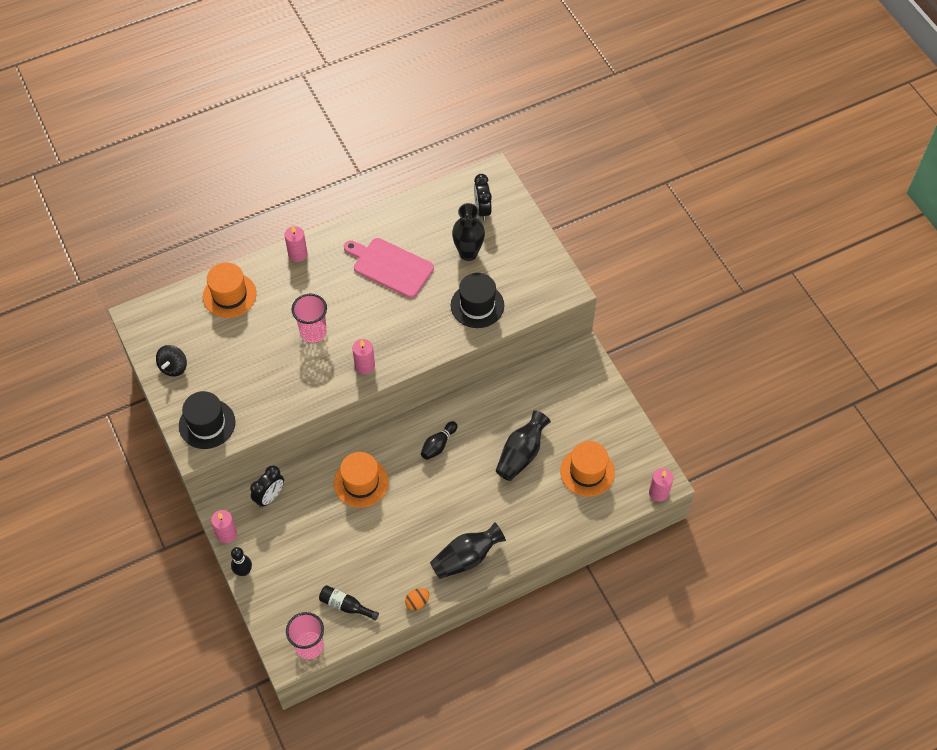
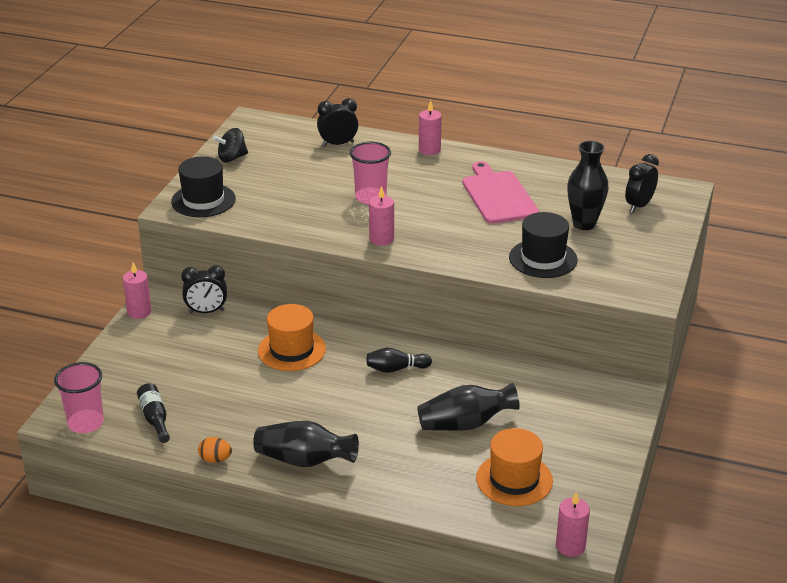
camera: 45 degrees right, 25 degrees down
(229, 295) = (338, 144): orange hat -> black clock
(243, 571) = (114, 342): black bowling pin -> none

